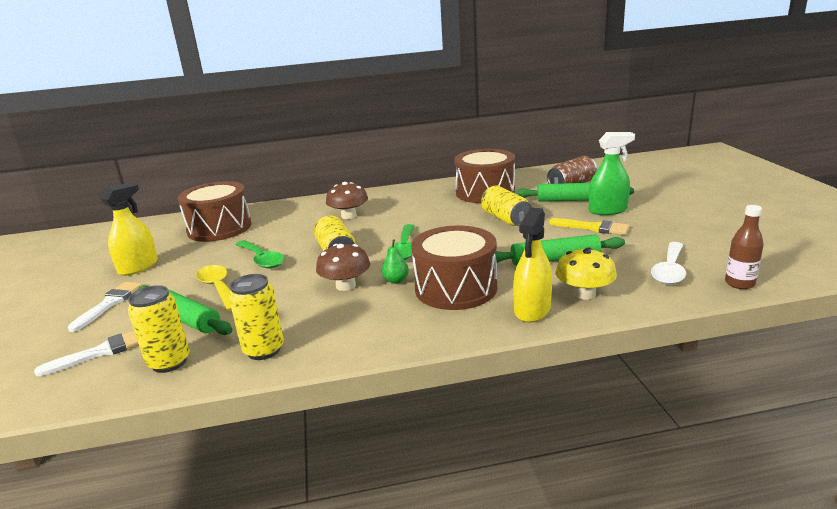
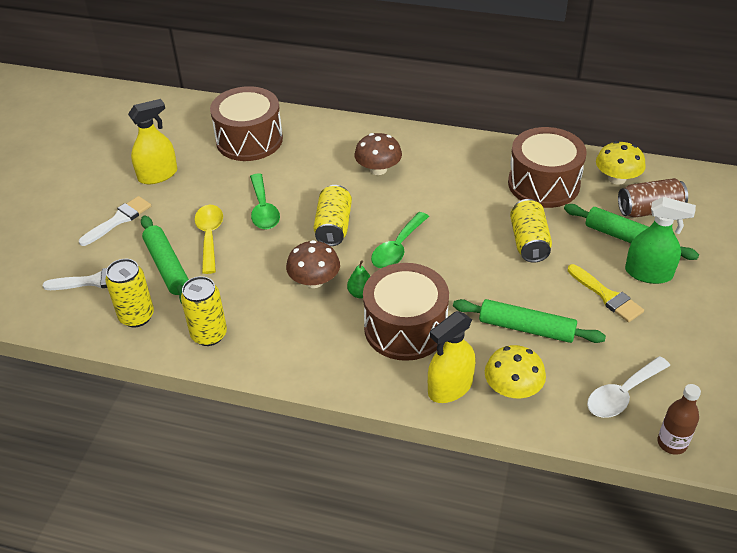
camera: 25 degrees right, 20 degrees up
(533, 178) = (617, 178): none -> yellow mushroom

